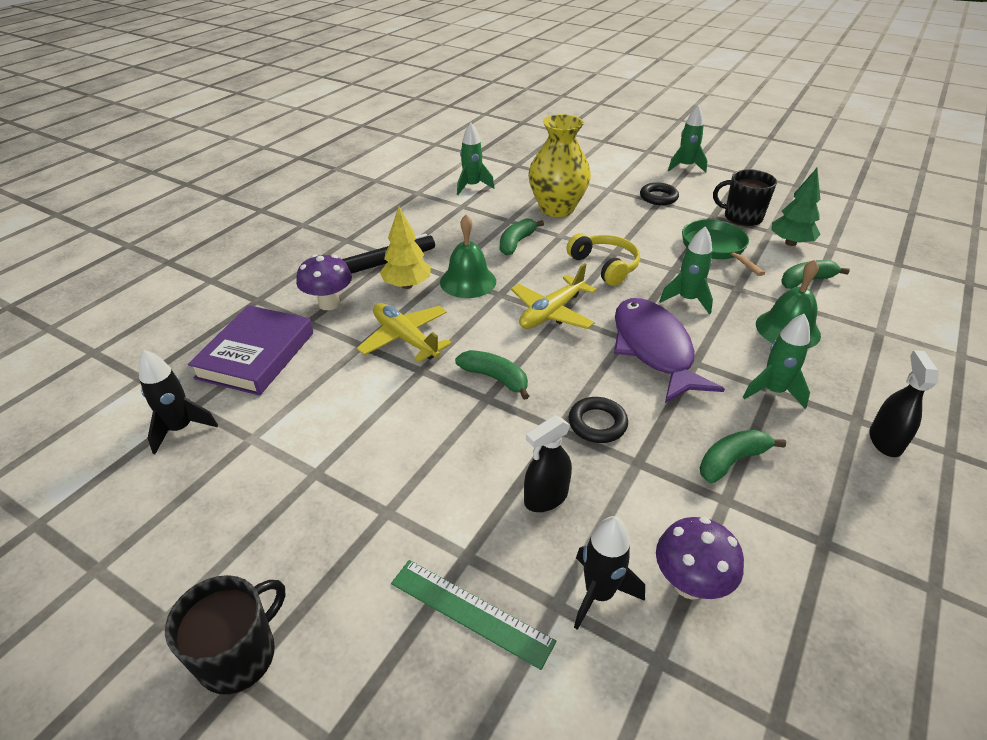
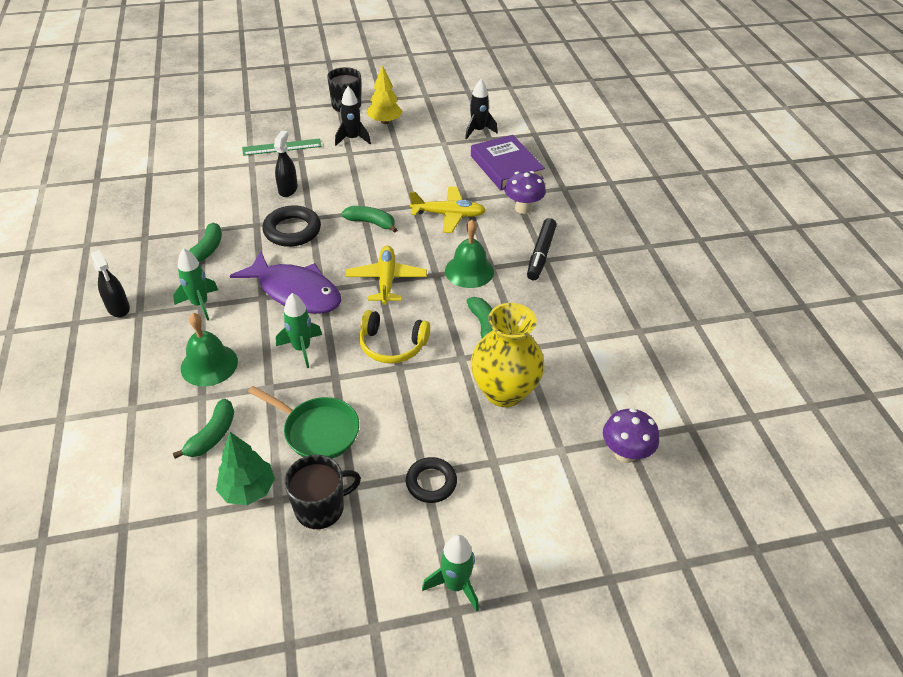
camera: 135 degrees right, 5 degrees up
(407, 285) = (501, 245): yellow tree -> yellow tree (385, 121)
(472, 186) = (612, 371): green rocket -> none
(495, 378) = (371, 223): green banana -> green banana turned 150 degrees counterclockwise
(597, 423) = (292, 230): black ring -> black ring, size x1.50
(599, 593) = (237, 173): black rocket -> black rocket (352, 139)
(689, 584) = (201, 193): purple mushroom -> purple mushroom (625, 453)

